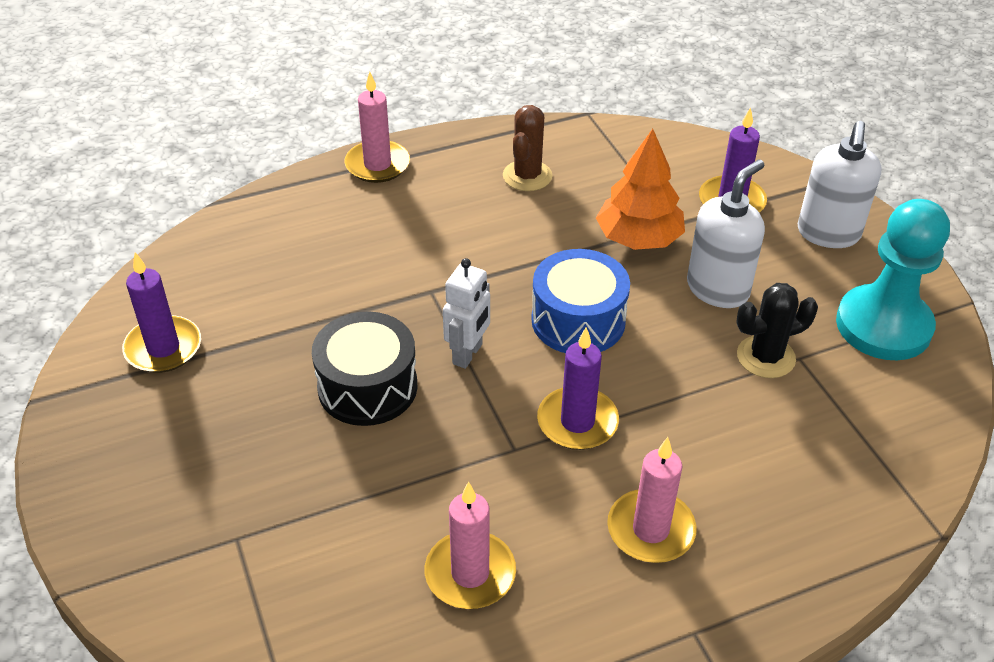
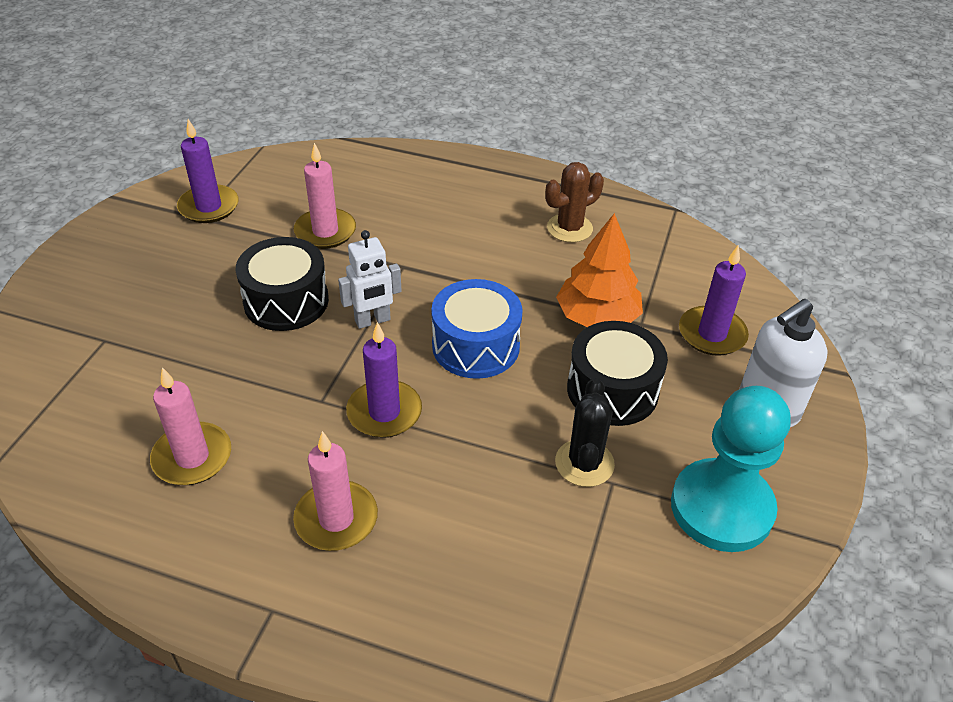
camera: 40 degrees right, 0 degrees up
(377, 165) = (474, 167): pink candle -> pink candle (325, 231)
(718, 289) = (612, 390): white soap dispenser -> black drum
(765, 357) = (584, 463): black cactus -> black cactus turned 75 degrees clockwise

